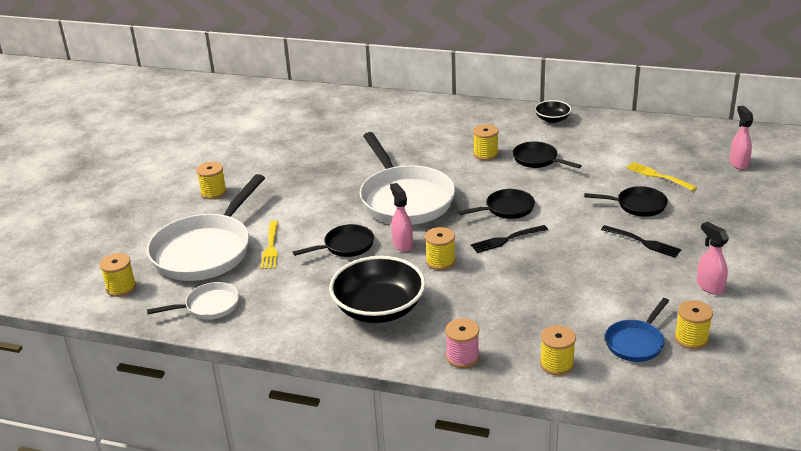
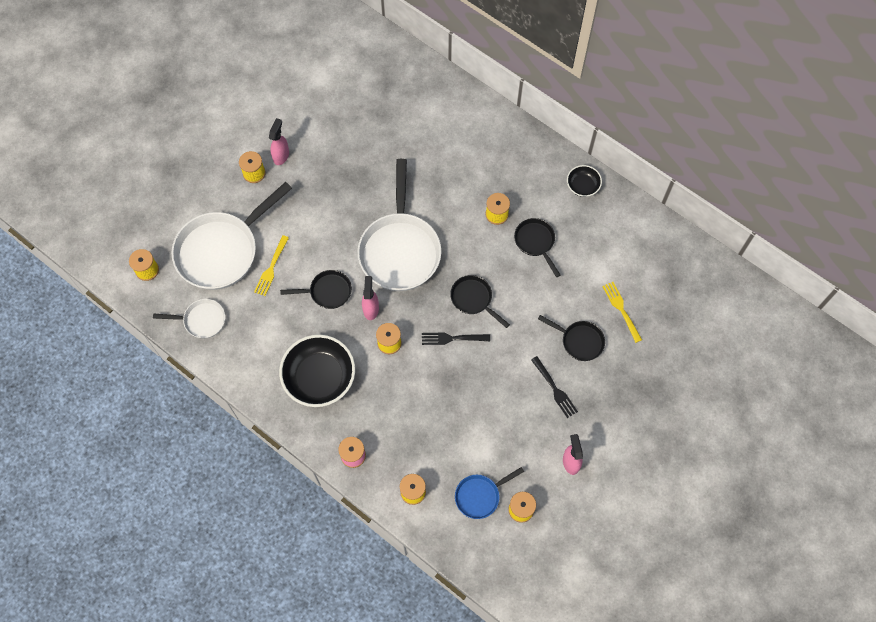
camera: 20 degrees right, 35 degrees up
(506, 209) = (473, 299): black pan -> black pan turned 135 degrees counterclockwise
(738, 163) = (700, 322): pink spray bottle -> pink spray bottle (281, 155)

